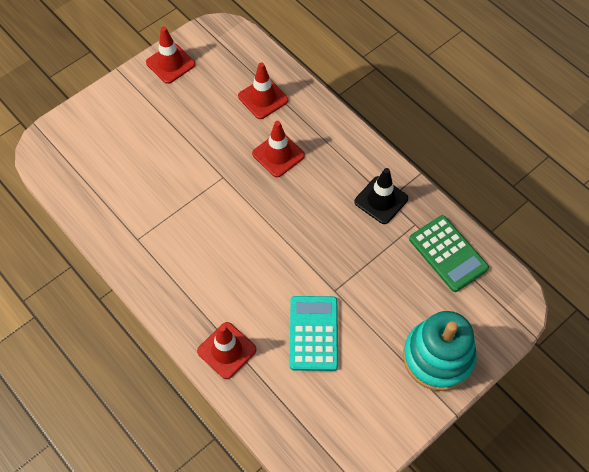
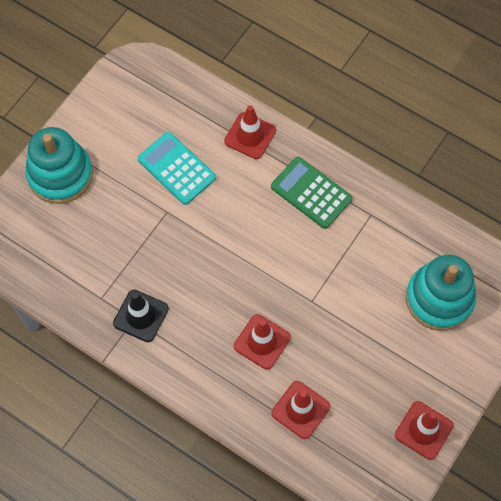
camera: 165 degrees right, 5 degrees up
(110, 153) = (439, 299): none -> turquoise stacking toy
(314, 333) = (176, 168): turquoise calculator -> turquoise calculator turned 150 degrees clockwise
(448, 254) = (63, 274): green calculator -> green calculator (311, 193)

